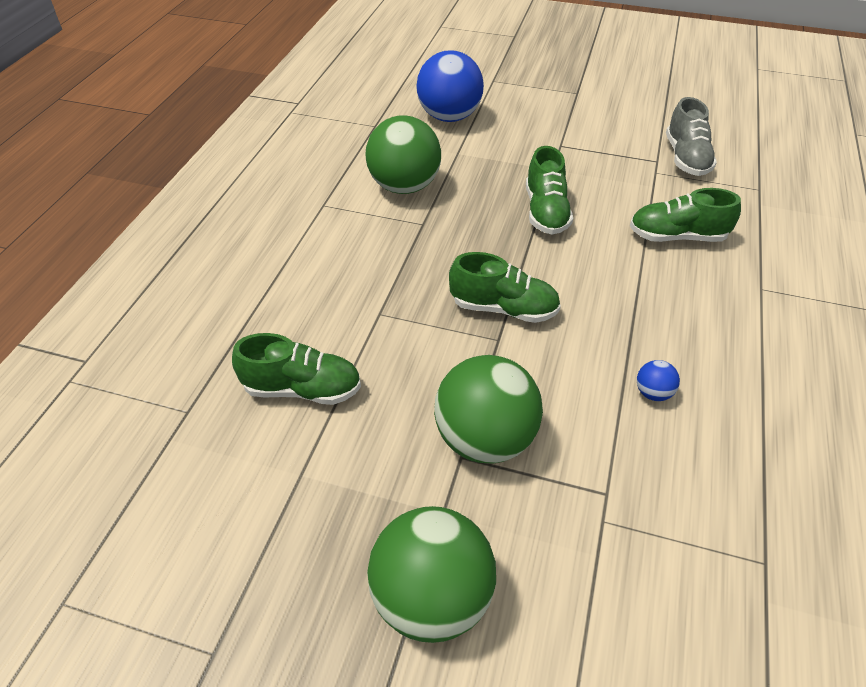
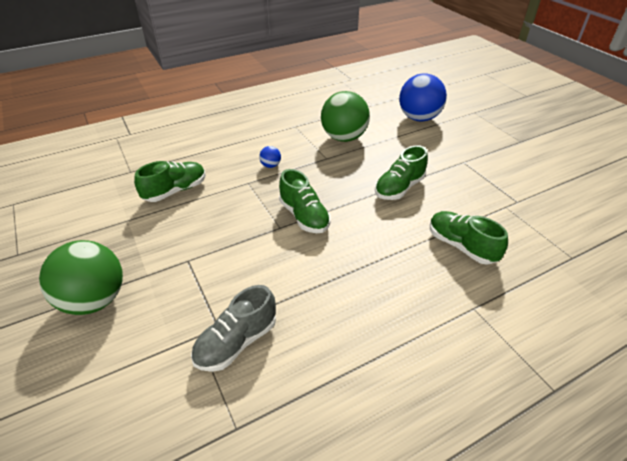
camera: 45 degrees right, 5 degrees down
(303, 389) = (175, 191): green shoe -> green shoe turned 90 degrees counterclockwise
(485, 439) = (207, 261): green ball -> none
(653, 393) = (314, 306): blue ball -> blue ball (270, 165)
(686, 158) = (542, 211): grey shoe -> grey shoe (236, 342)

